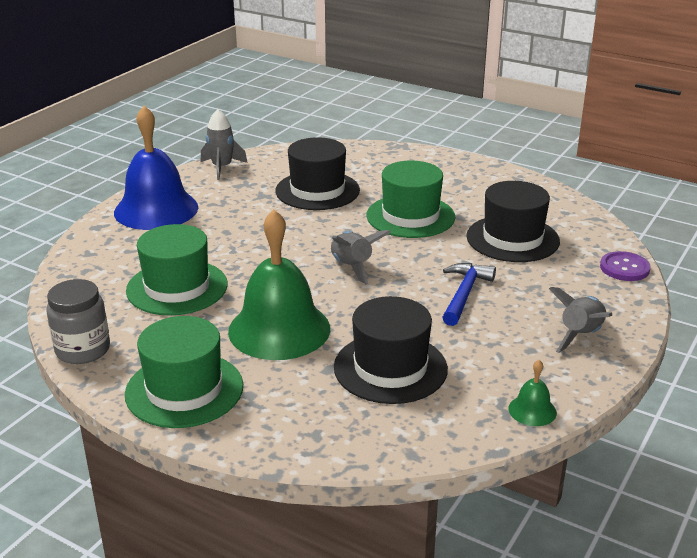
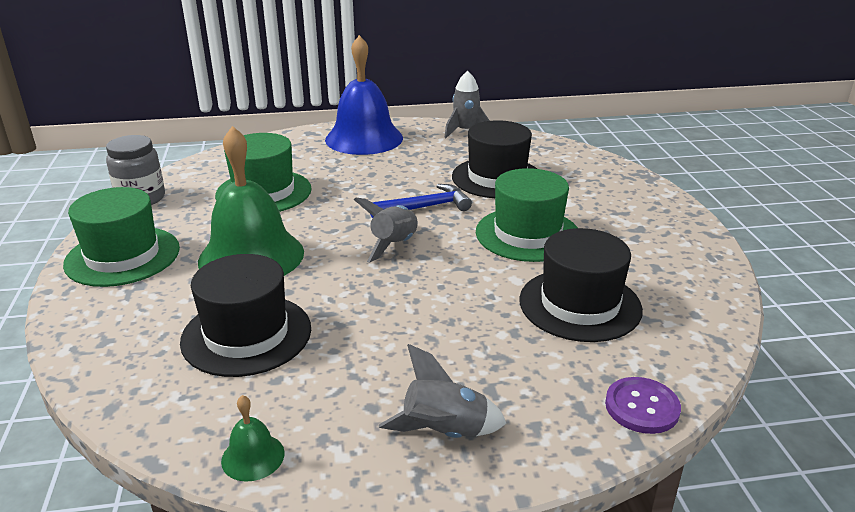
camera: 50 degrees right, 0 degrees up
(464, 294) = (428, 321): blue hammer -> blue hammer (425, 207)

